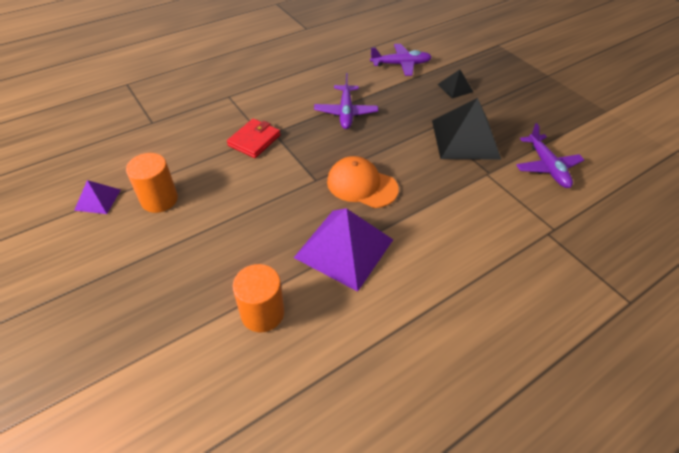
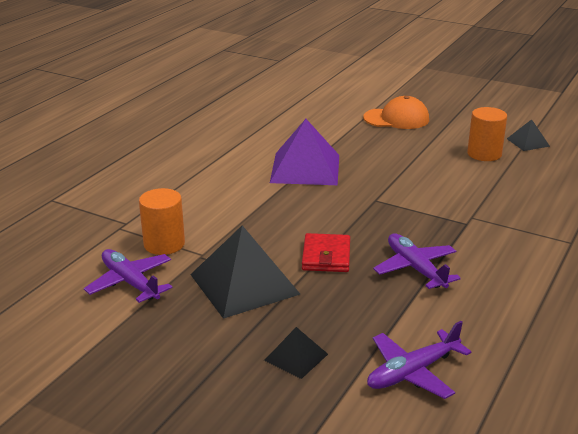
camera: 155 degrees right, 20 degrees down
(98, 199) = (528, 142): purple pyramid -> black pyramid
(254, 140) = (474, 211): red wallet -> red wallet (326, 256)
(262, 313) = (331, 131): orange cylinder -> orange cylinder (164, 244)
(361, 185) = (328, 208): orange cap -> orange cap (396, 119)

